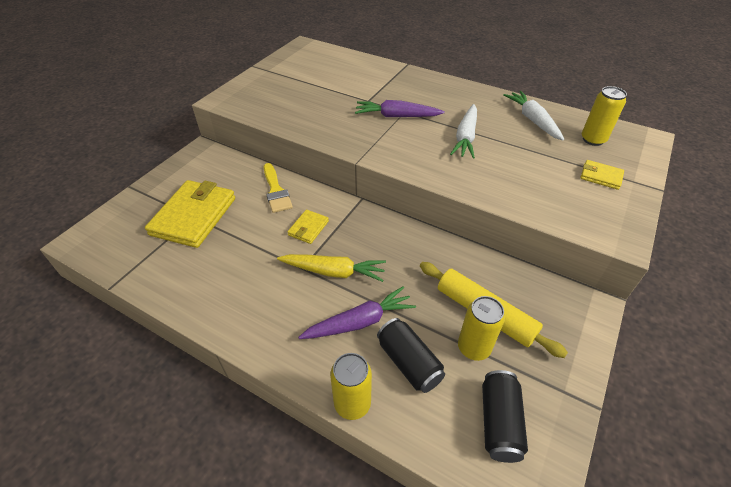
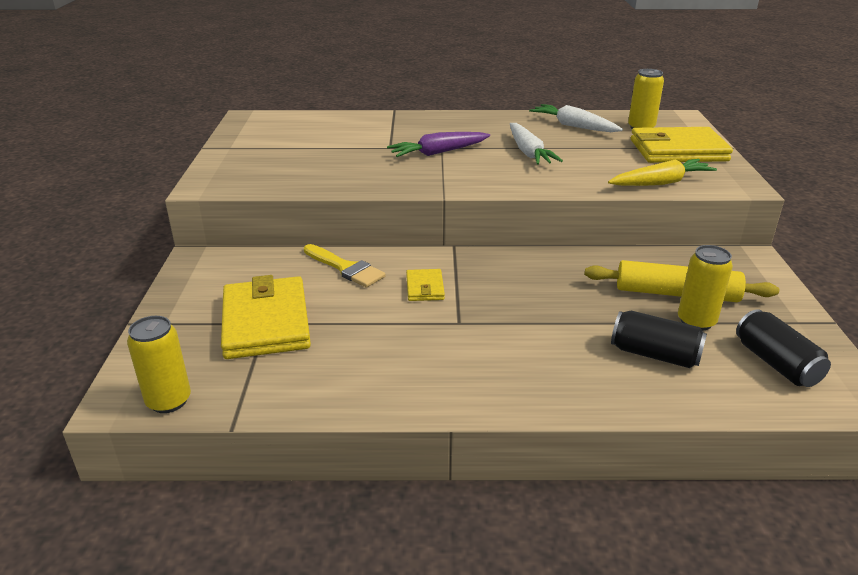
camera: 30 degrees left, 15 degrees down
(333, 272) = (497, 314): yellow carrot -> yellow carrot (661, 183)
(352, 404) = (641, 406): yellow can -> yellow can (169, 401)
(360, 322) = (572, 343): purple carrot -> none
(601, 176) = (678, 150): yellow wallet -> yellow wallet, size x2.12

